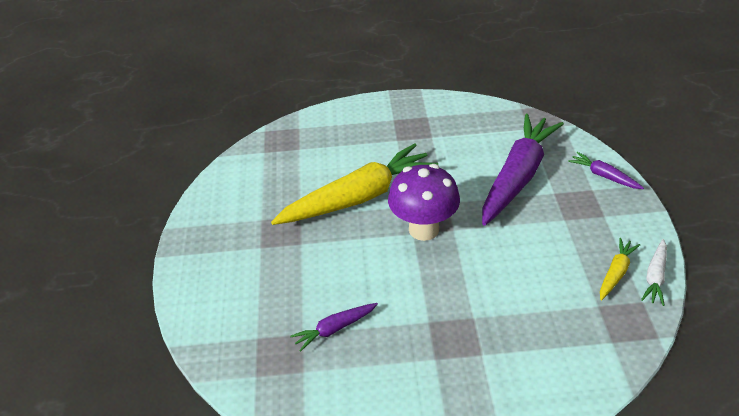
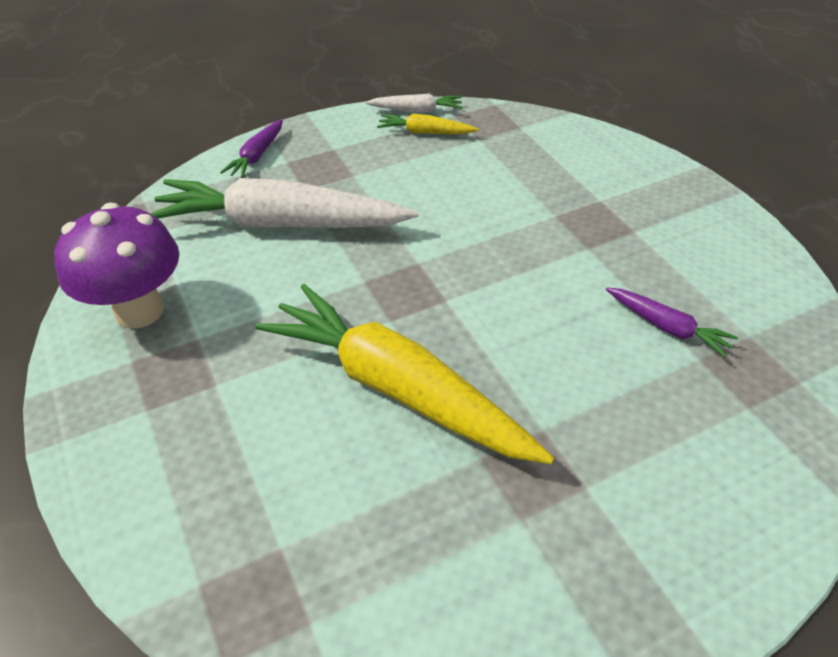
camera: 115 degrees left, 5 degrees up
(423, 229) = (434, 290): purple mushroom -> purple mushroom (139, 311)
(518, 177) = (281, 224): purple carrot -> white carrot

